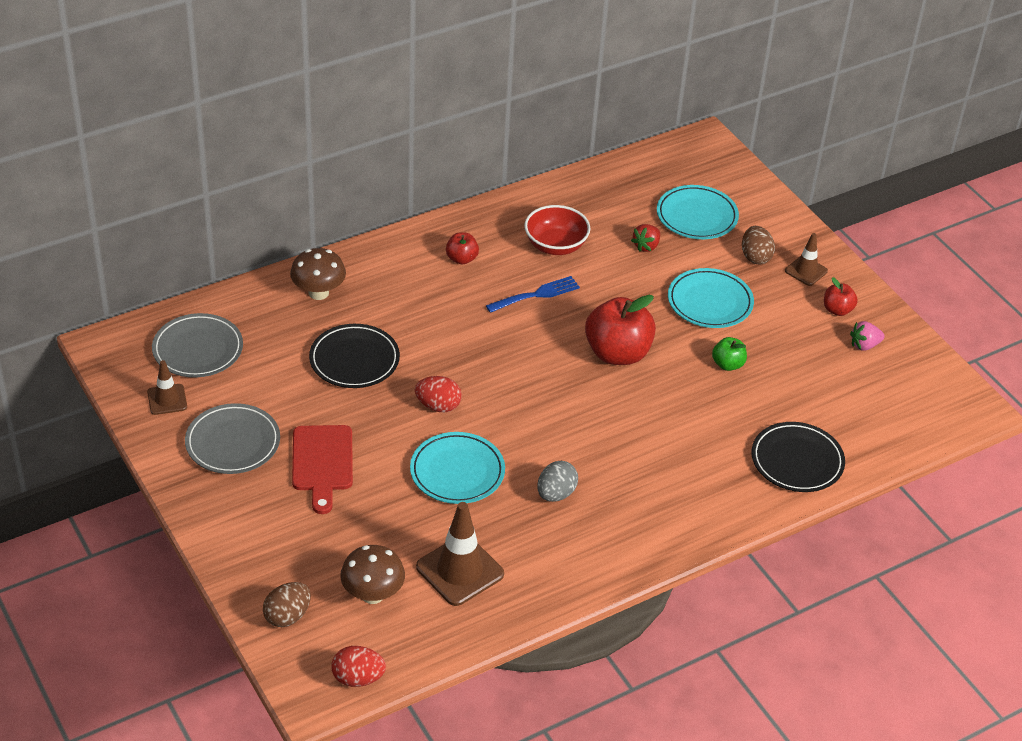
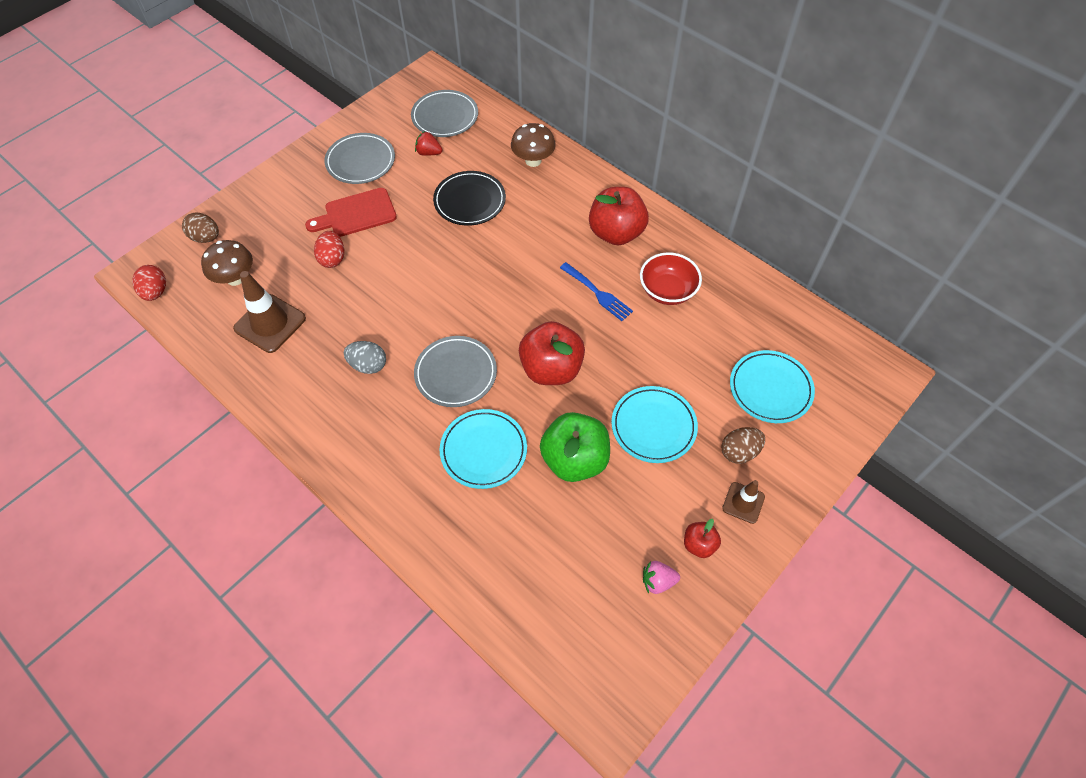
camera: 75 degrees right, 15 degrees up
(167, 399) = (390, 117): brown traffic cone -> none
(438, 406) = (439, 264): red egg -> red egg (332, 258)
(457, 472) = (372, 294): turquoise plate -> turquoise plate (483, 450)
(461, 259) = (616, 233): red apple -> red apple, size x2.02
(595, 426) = (456, 373): none -> grey plate
(646, 246) = (704, 358): red strawberry -> red strawberry (429, 153)
(728, 364) = (574, 460): green apple -> green apple, size x2.02
(797, 461) = (468, 547): black plate -> none
(864, 345) = (658, 581): pink strawberry -> pink strawberry turned 60 degrees counterclockwise

